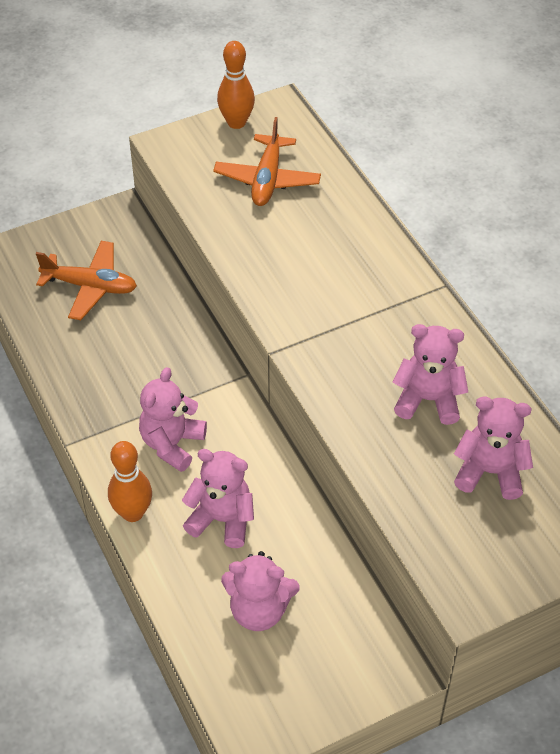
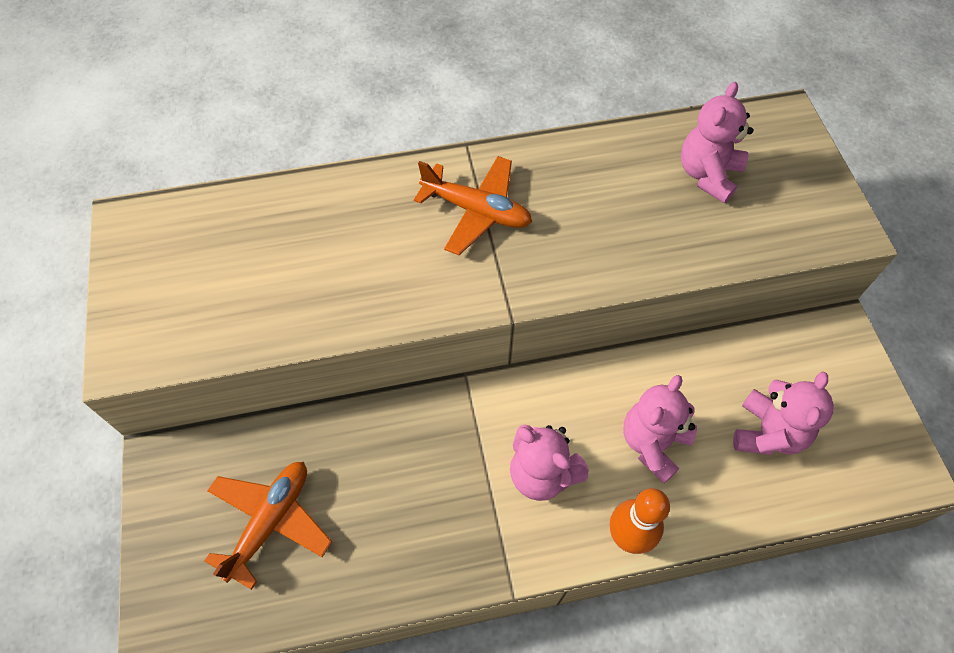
camera: 75 degrees left, 10 degrees up
(236, 122) = (128, 271): orange bowling pin -> none
(267, 179) = (243, 262): orange plane -> orange plane (477, 211)
(428, 400) = (611, 198): pink teddy bear -> none

